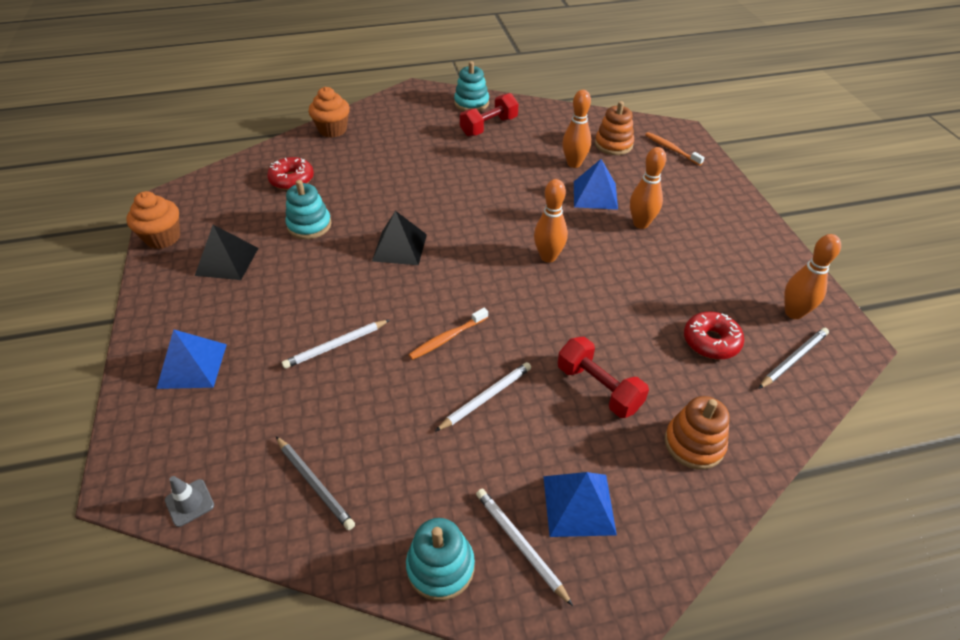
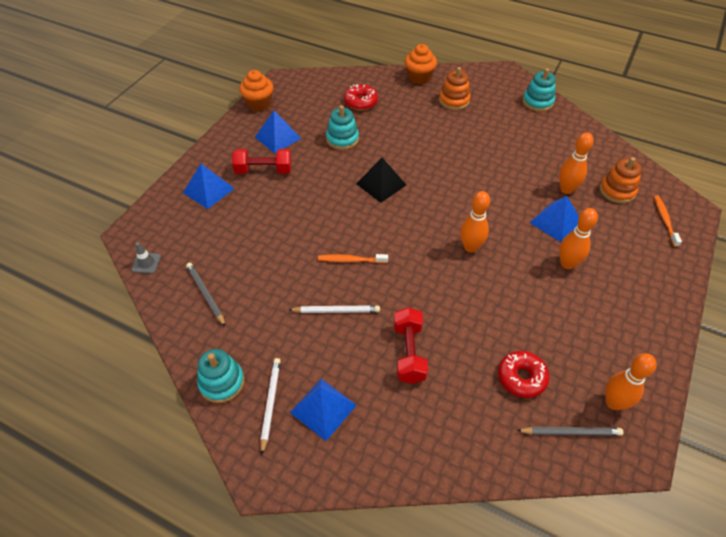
camera: 40 degrees right, 5 degrees up
(227, 261) = (278, 137): black pyramid -> blue pyramid
(314, 484) = (206, 294): grey pencil -> grey pencil turned 150 degrees clockwise
(336, 345) = (286, 224): white pencil -> none
(489, 127) = (531, 127): red dumbbell -> red dumbbell (264, 170)
(694, 444) = (431, 430): orange stacking toy -> orange stacking toy (454, 100)

